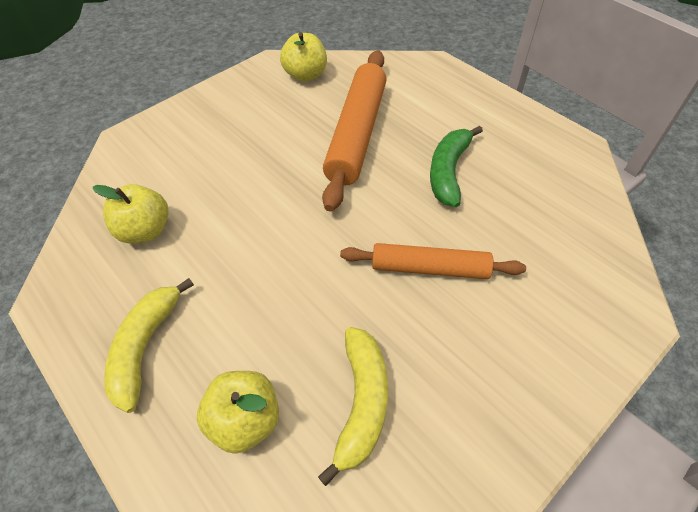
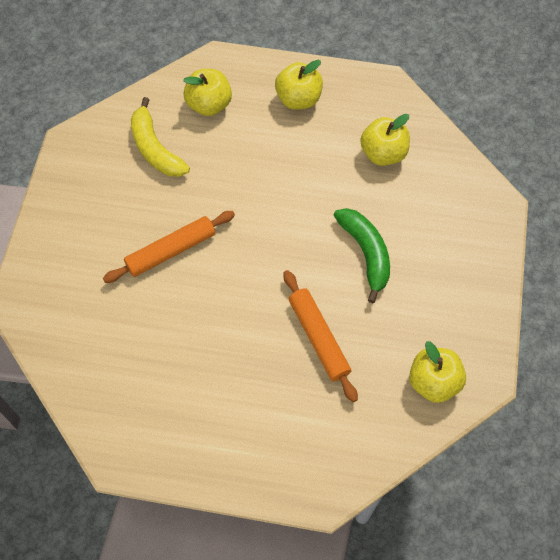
camera: 140 degrees right, 10 degrees up
(145, 347) = (298, 99): yellow banana -> yellow apple
(357, 134) = (319, 338): orange rolling pin -> orange rolling pin, size x0.63
(448, 172) = (212, 347): green banana -> green banana (366, 253)

